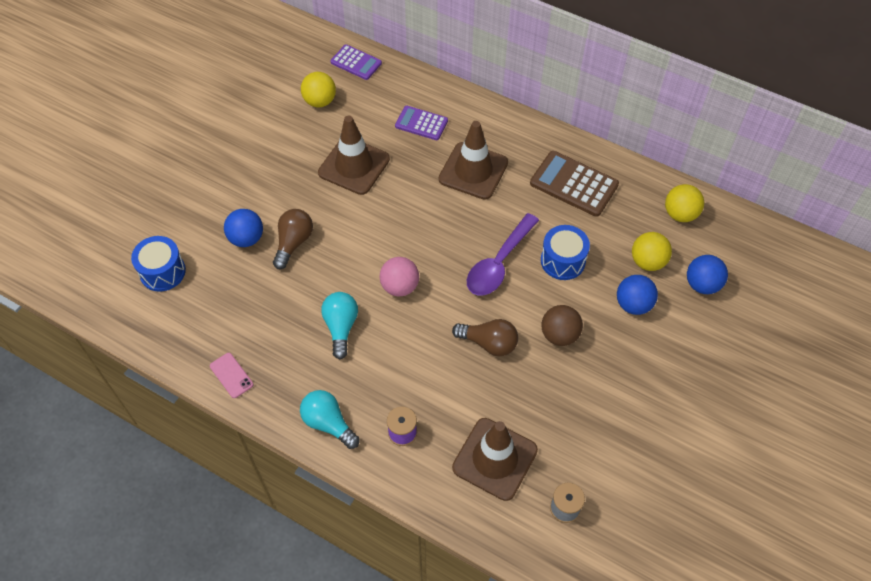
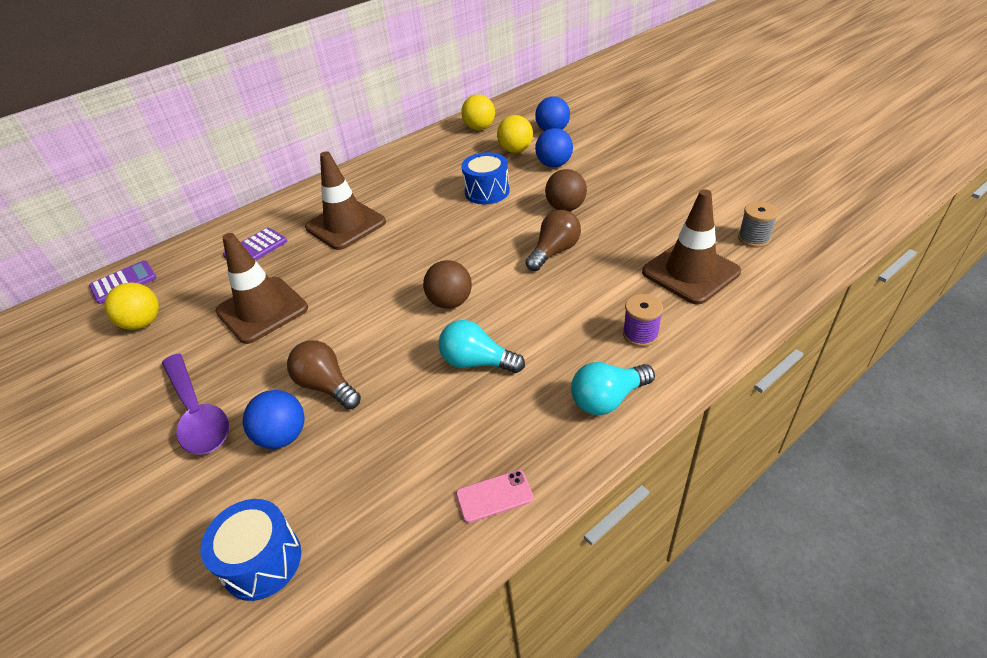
camera: 65 degrees left, 15 degrees down
(400, 286) = (450, 302): pink ball -> brown ball
(498, 263) = (465, 228): purple spoon -> purple spoon (197, 413)
(574, 184) = (410, 171): brown calculator -> none

